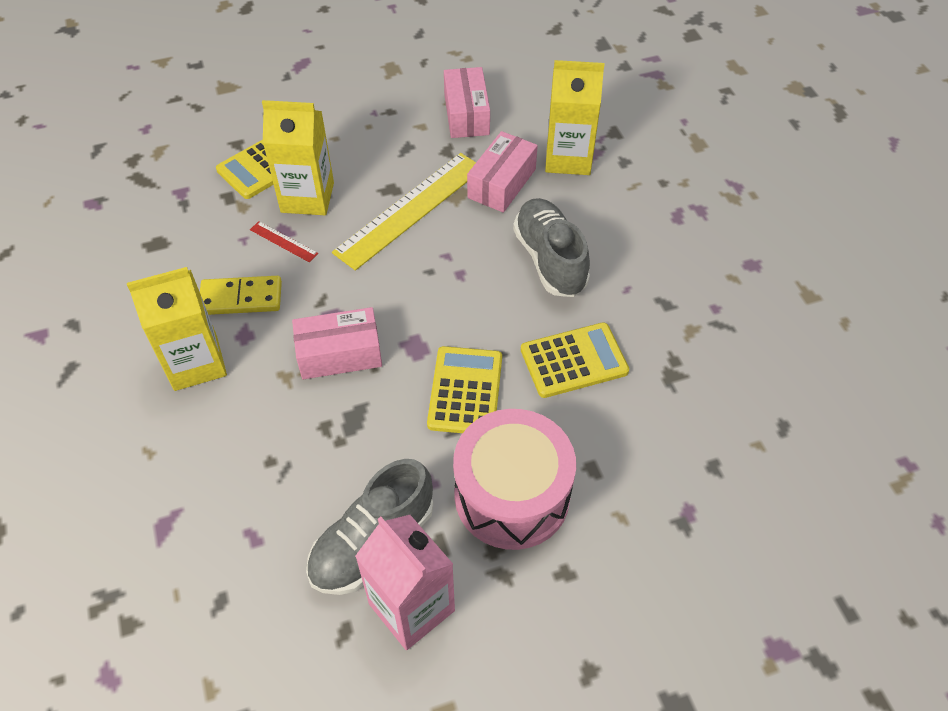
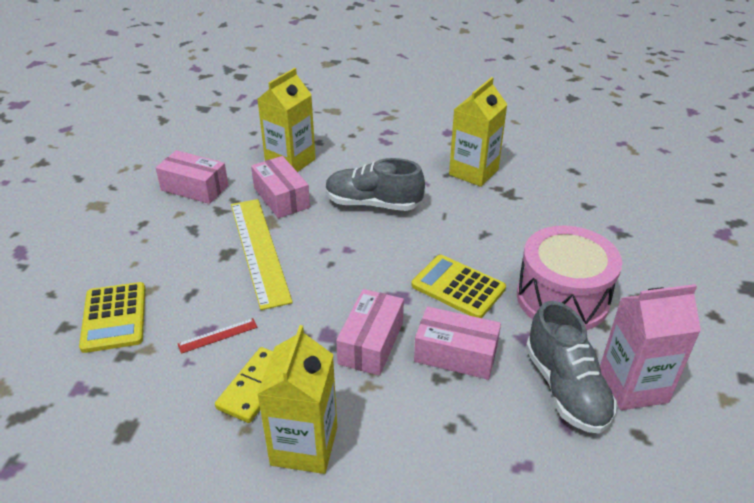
camera: 60 degrees left, 15 degrees down
(307, 197) = (183, 303): yellow carton -> yellow carton (473, 172)
(365, 428) = (455, 354): none -> pink box
(574, 361) = (468, 227): yellow calculator -> none

